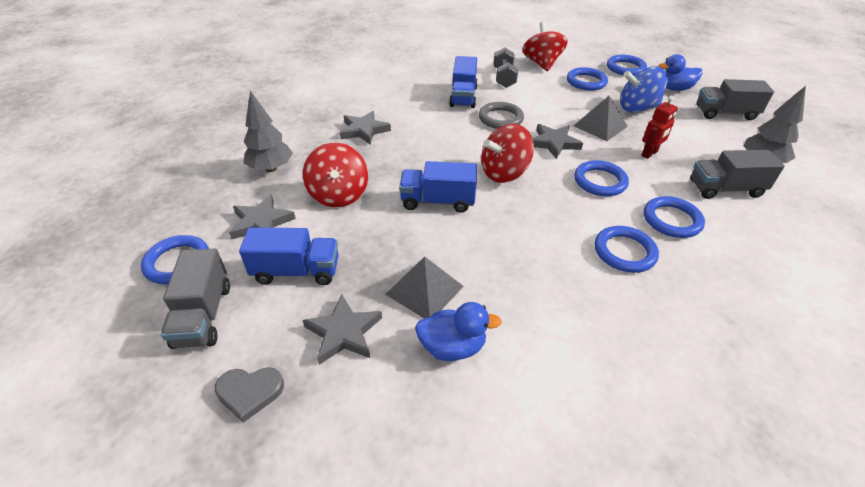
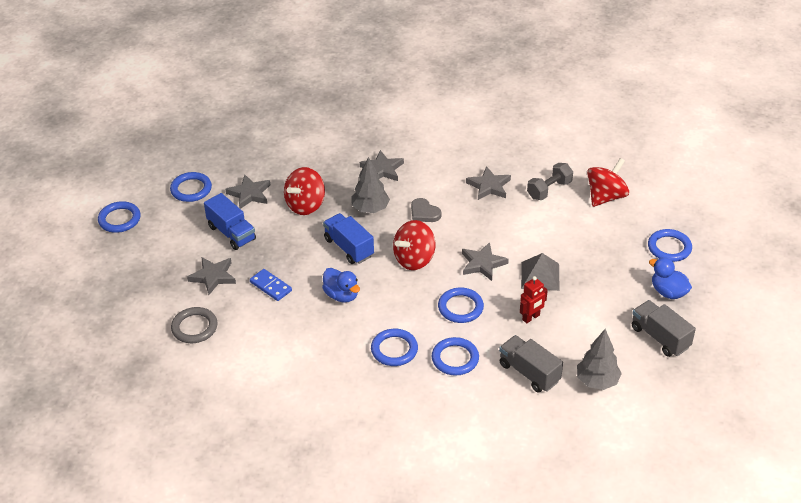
camera: 50 degrees right, 0 degrees up
(203, 315) = (173, 224): grey truck -> none
(250, 392) = (152, 271): grey heart -> grey heart (424, 213)
(271, 168) = (295, 161): grey tree -> grey tree (370, 209)
(424, 290) = (270, 286): grey pyramid -> blue domino
(452, 347) = (244, 318): blue duck -> blue duck (341, 295)
(463, 96) = (489, 186): blue truck -> grey star
(500, 118) = (482, 221): grey ring -> grey ring (194, 327)
(504, 173) = (414, 259): red spinning top -> red spinning top turned 60 degrees counterclockwise
(586, 82) = (607, 236): blue ring -> blue ring (119, 219)
(637, 108) = (598, 284): blue spinning top -> none
(649, 154) = (531, 317): red robot -> red robot turned 45 degrees counterclockwise

